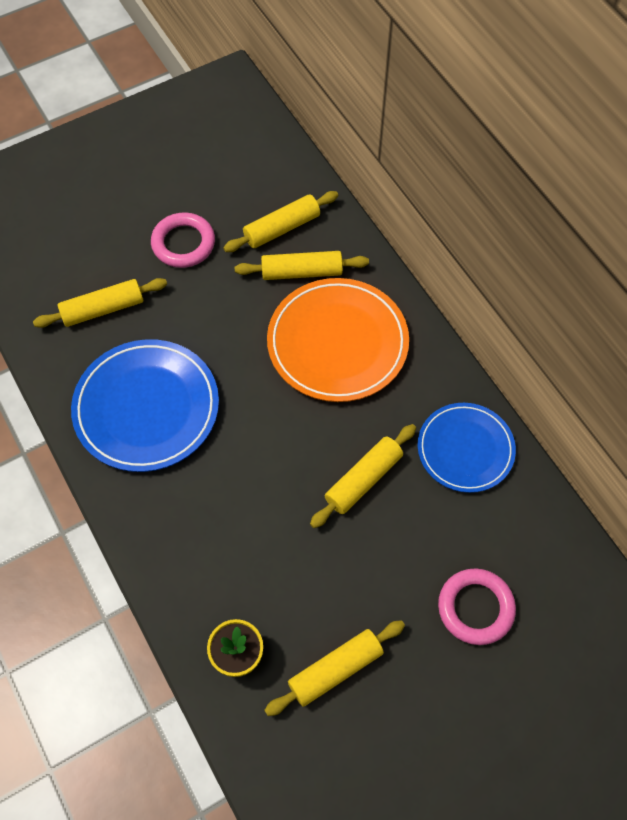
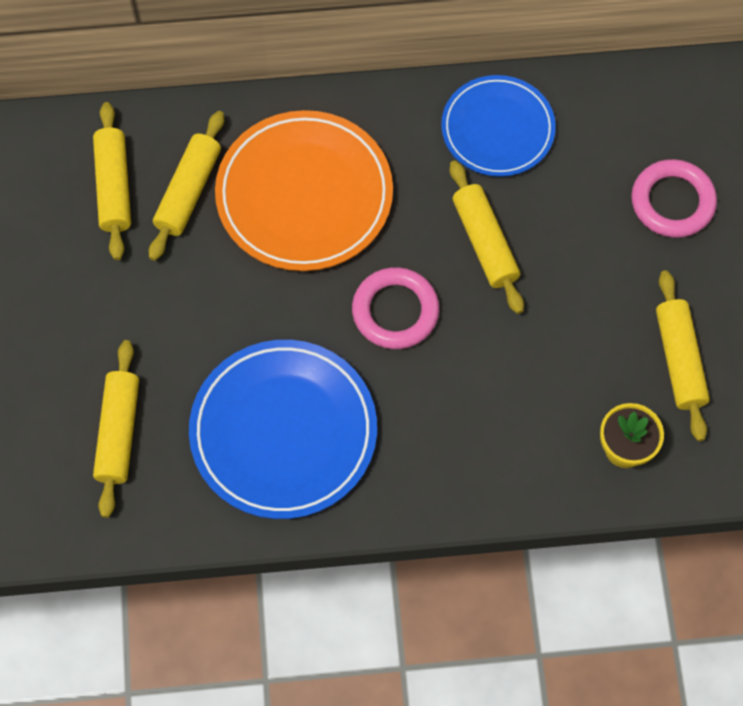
camera: 65 degrees left, 5 degrees up
(183, 243) = (73, 305): pink ring -> pink ring (395, 311)

